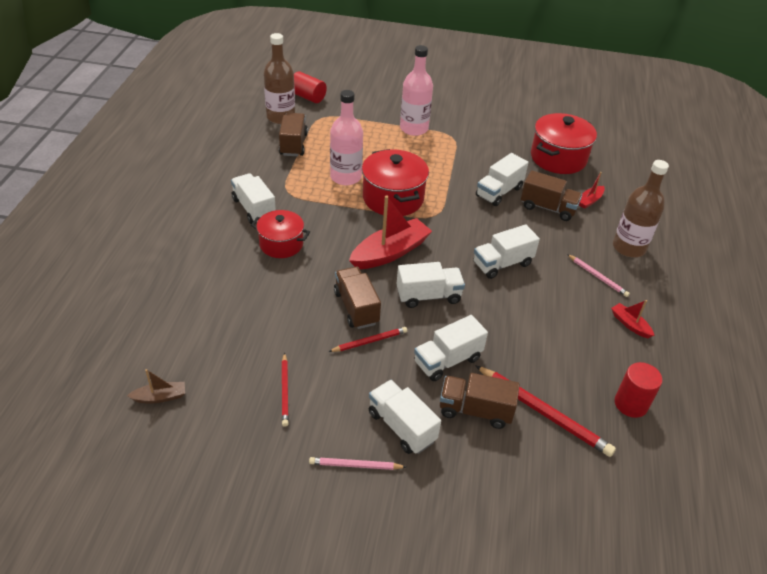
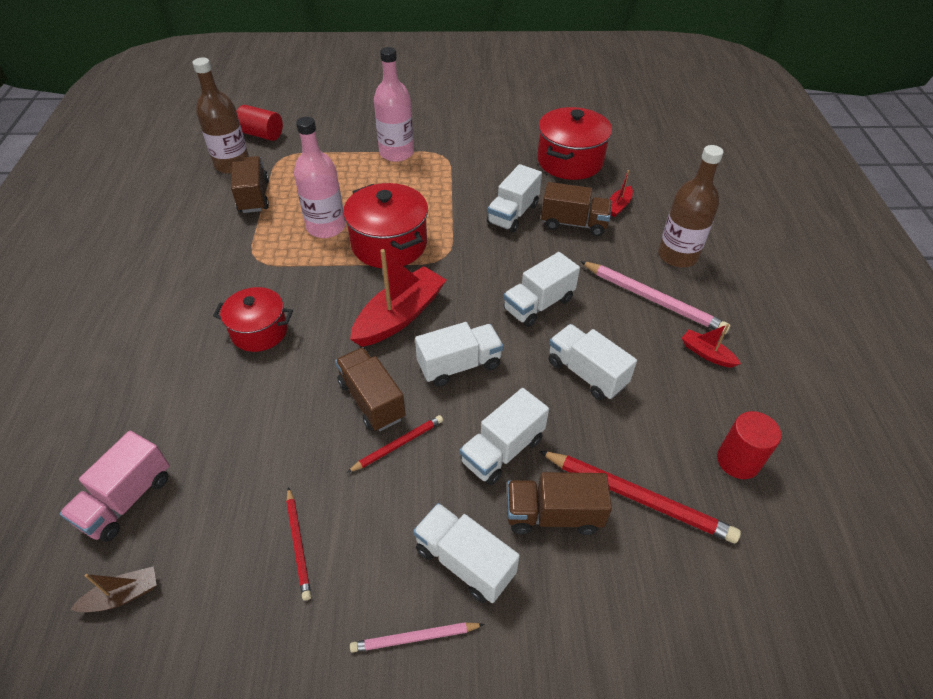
camera: 10 degrees left, 5 degrees up
(170, 338) = (126, 499): none -> pink truck
(254, 209) = (216, 290): white truck -> white truck (586, 373)
(597, 277) = (652, 299): pink pencil -> pink pencil, size x1.76

